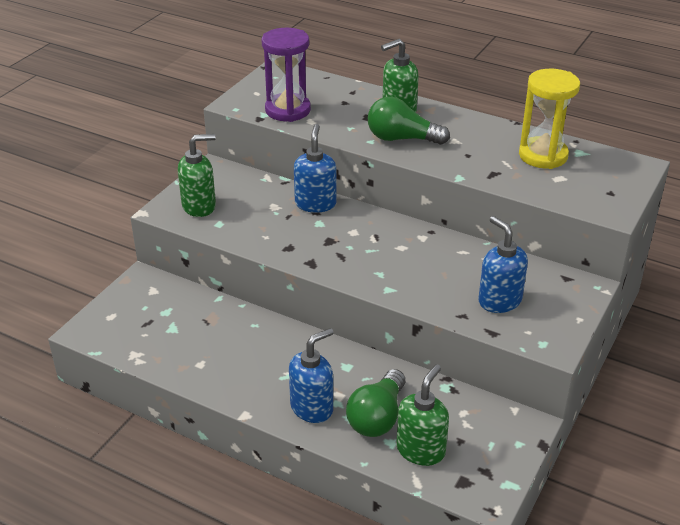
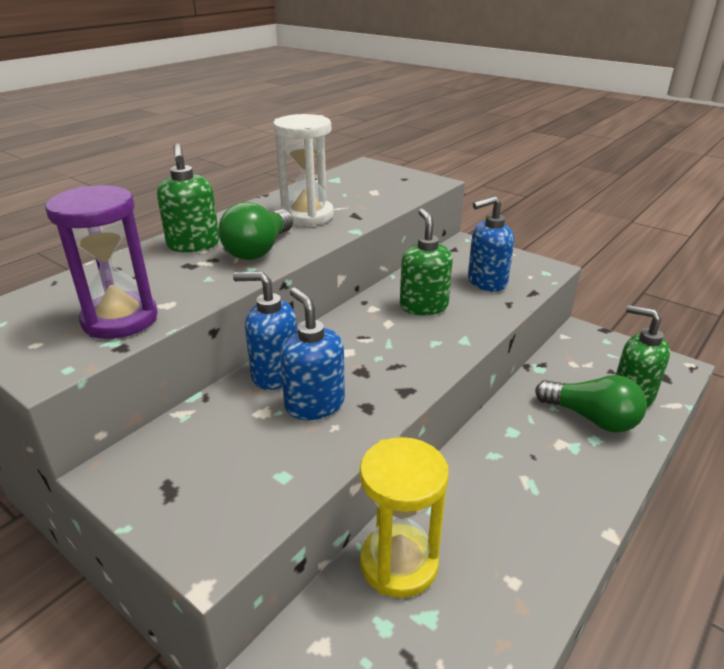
camera: 80 degrees left, 5 degrees down
(199, 206) = (222, 498): green soap dispenser -> green soap dispenser (423, 306)
(312, 408) = (586, 468): blue soap dispenser -> blue soap dispenser (314, 404)
(478, 150) = (307, 216): none -> white hourglass
(543, 155) = (333, 192): yellow hourglass -> yellow hourglass (399, 563)

